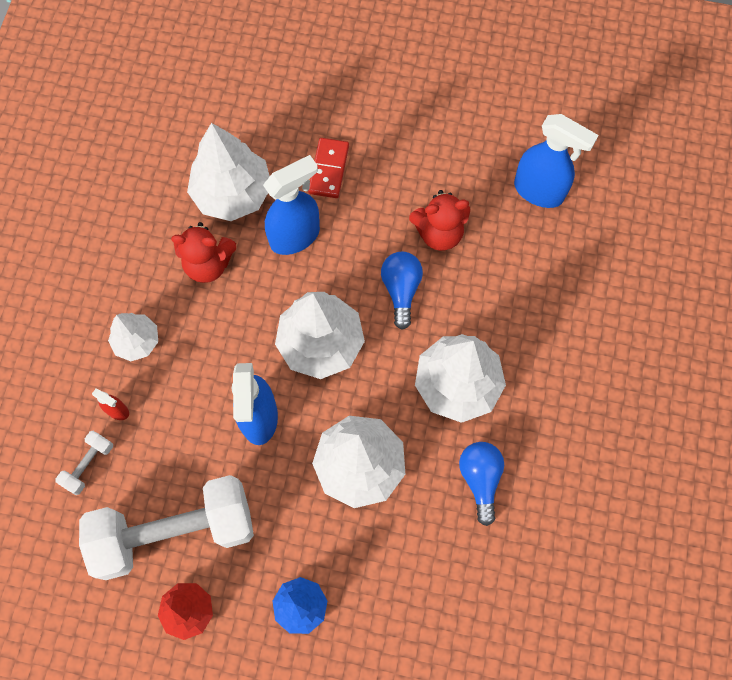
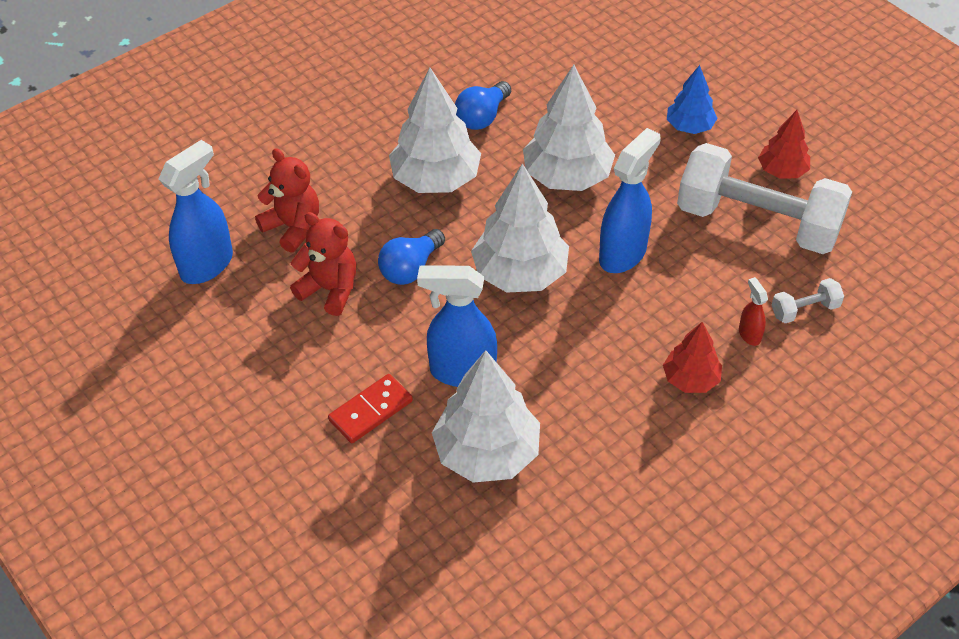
camera: 140 degrees left, 20 degrees down
(137, 341) = (690, 379): white tree -> red tree
(208, 264) = (567, 402): red teddy bear -> red teddy bear (293, 227)
(539, 191) = (207, 265): blue spray bottle -> blue spray bottle turned 60 degrees clockwise

